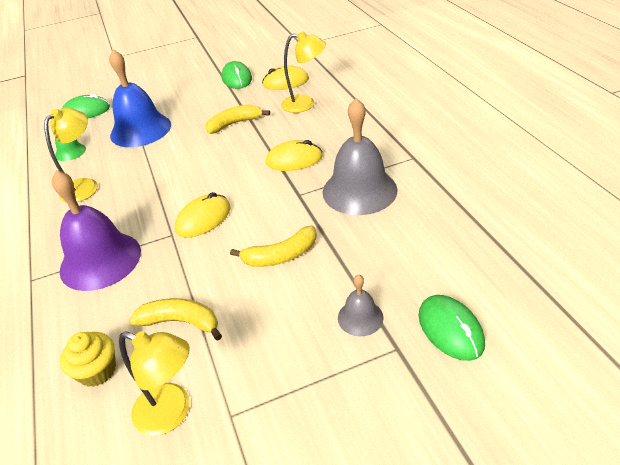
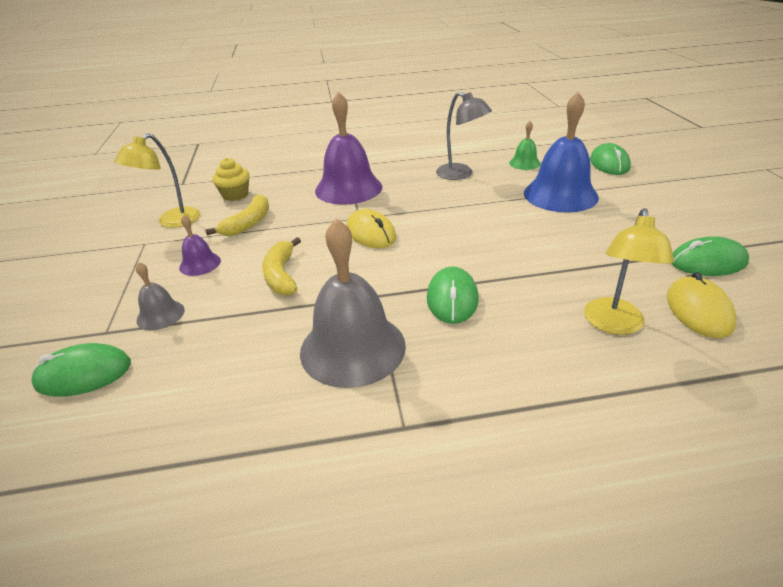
camera: 100 degrees right, 5 degrees down
(85, 186) = (461, 174): yellow lamp -> grey lamp
(234, 124) = (560, 256): yellow banana -> none
(271, 328) = (200, 264): none -> purple bell
(294, 159) = (452, 298): yellow mouse -> green mouse

